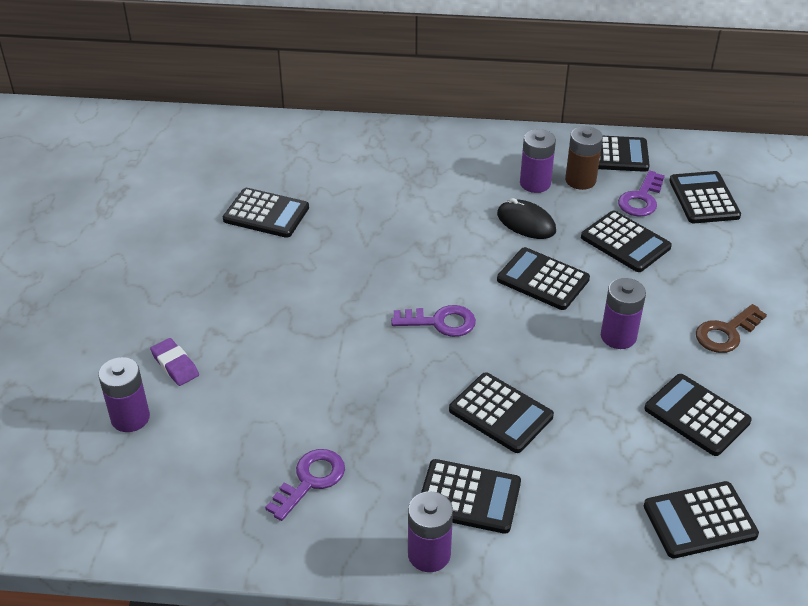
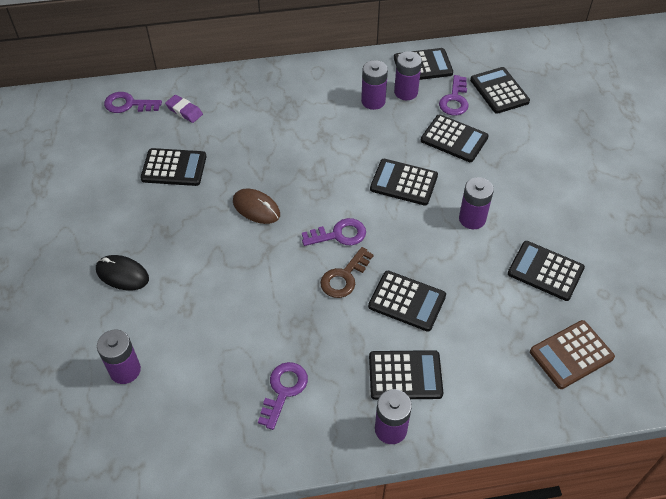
camera: 15 degrees left, 10 degrees up
(175, 365) = (145, 316): purple eraser -> purple eraser (184, 111)
(237, 139) = (128, 104): none -> purple key
(348, 274) = (256, 208): none -> brown mouse
(526, 222) = (376, 136): black mouse -> black mouse (122, 274)
(580, 180) = (406, 92): brown battery -> purple battery
(699, 520) = (571, 354): black calculator -> brown calculator
(726, 333) = (546, 199): brown key -> brown key (344, 277)

